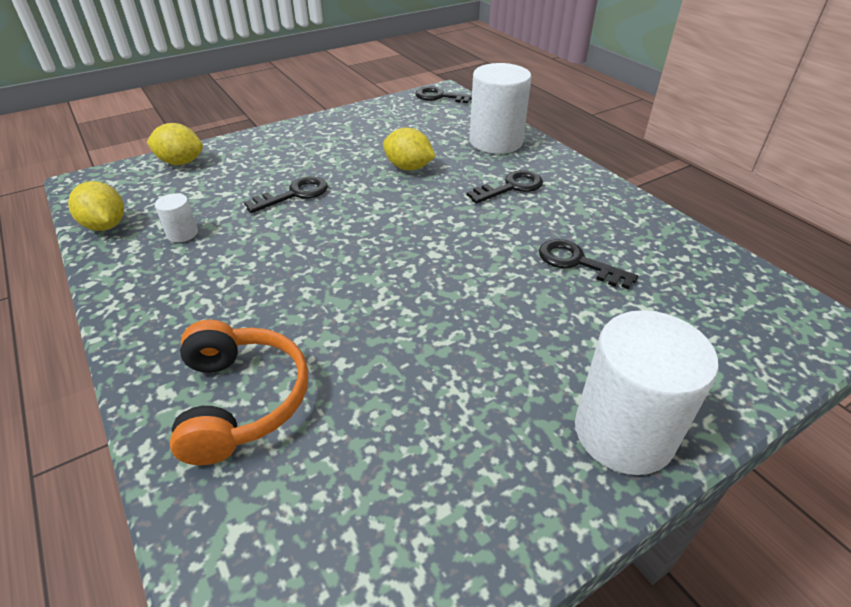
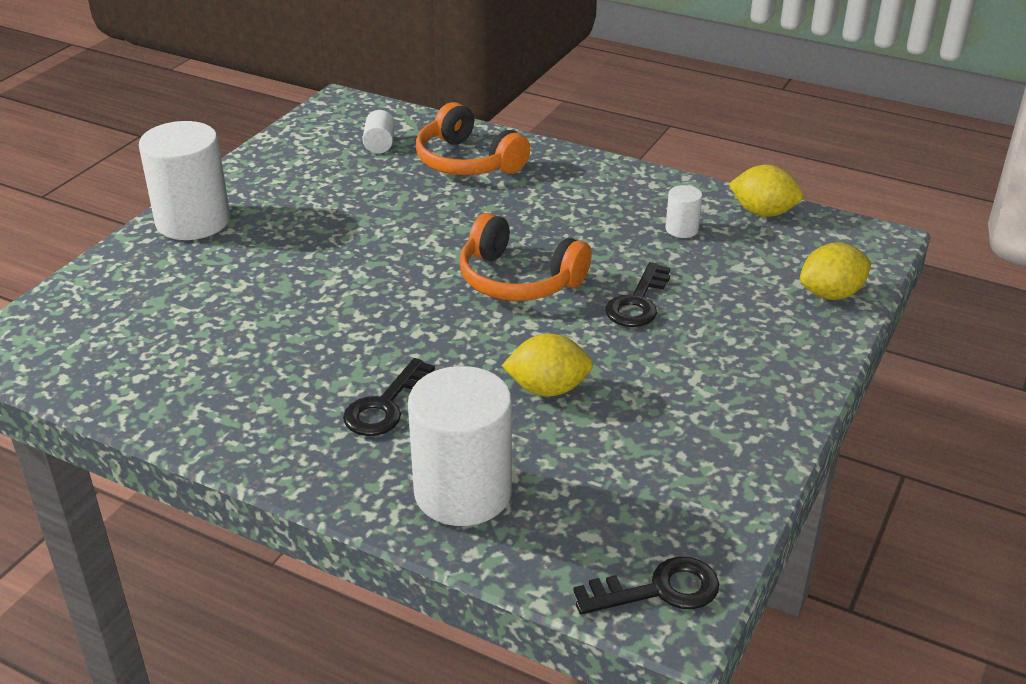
camera: 150 degrees right, 5 degrees down
(308, 497) = (379, 144): none -> white cylinder
(351, 236) = (518, 280): none -> orange headphones
(577, 262) = (261, 330): black key -> none

